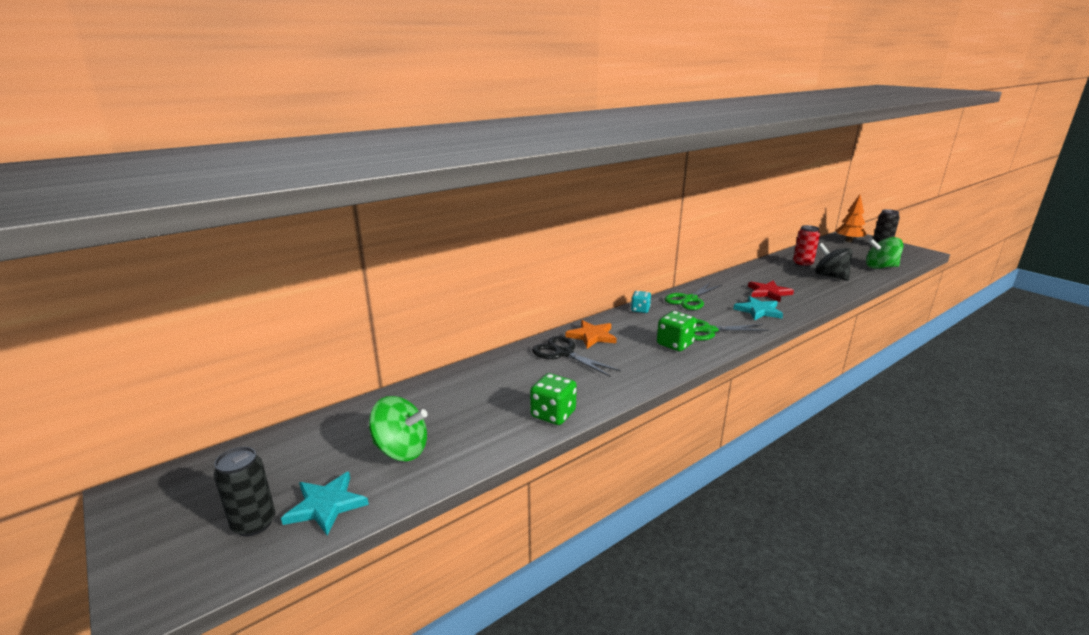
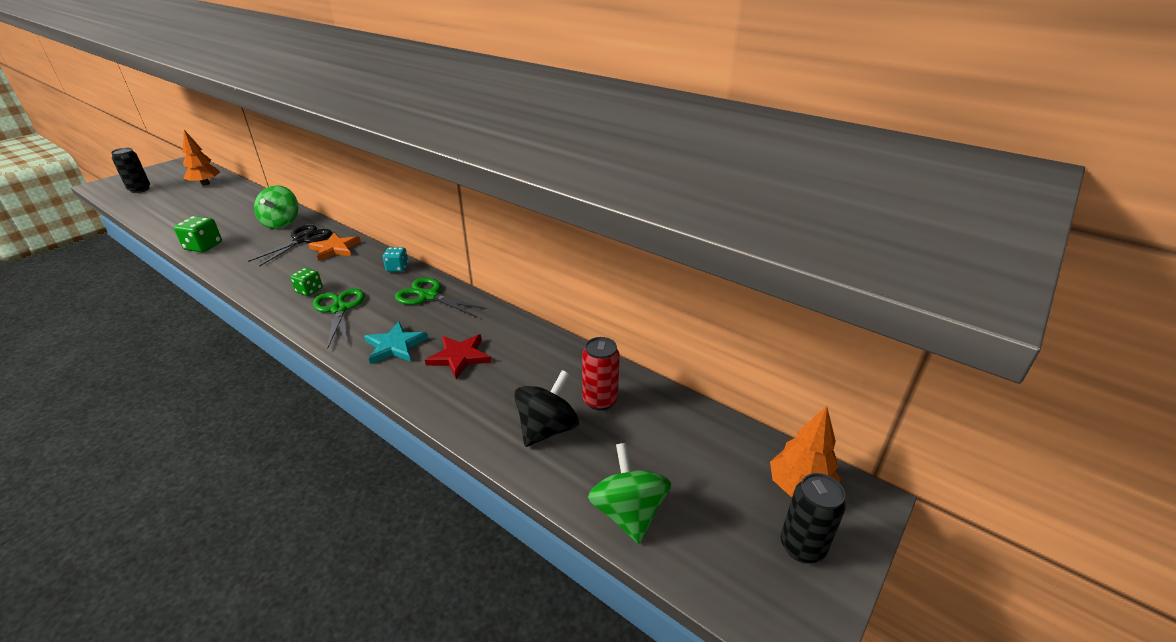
camera: 75 degrees right, 10 degrees up
(301, 446) = (205, 184): none -> orange tree
(326, 505) = (143, 201): turquoise star -> none
(401, 450) = (185, 208): green spinning top -> green spinning top (281, 223)
(675, 344) = (309, 291): green dice -> green dice, size x0.66

